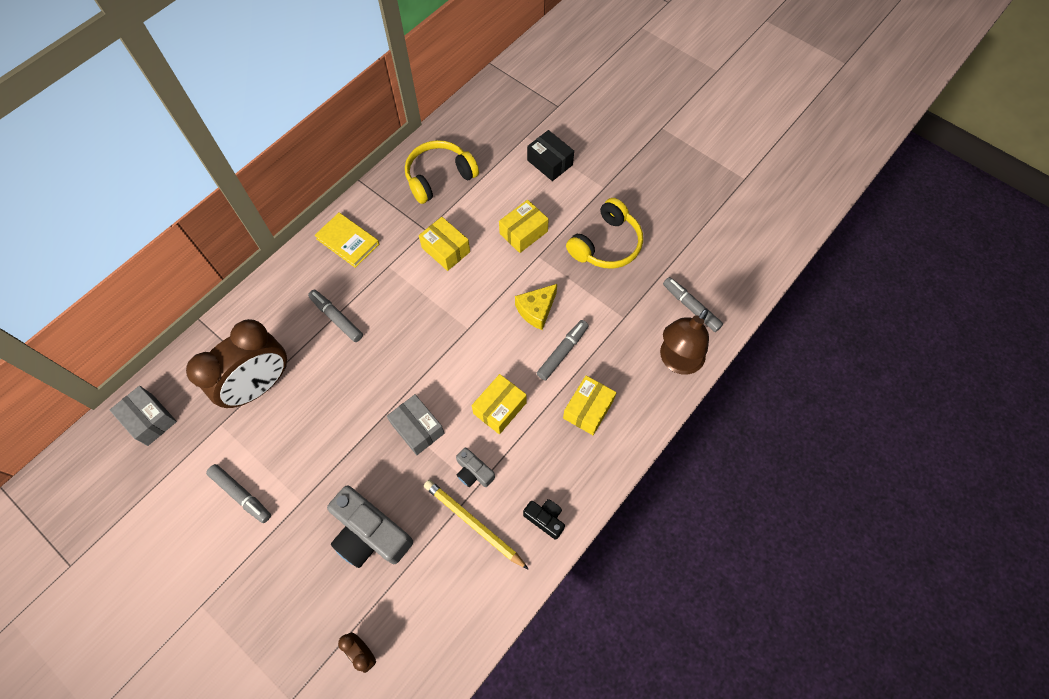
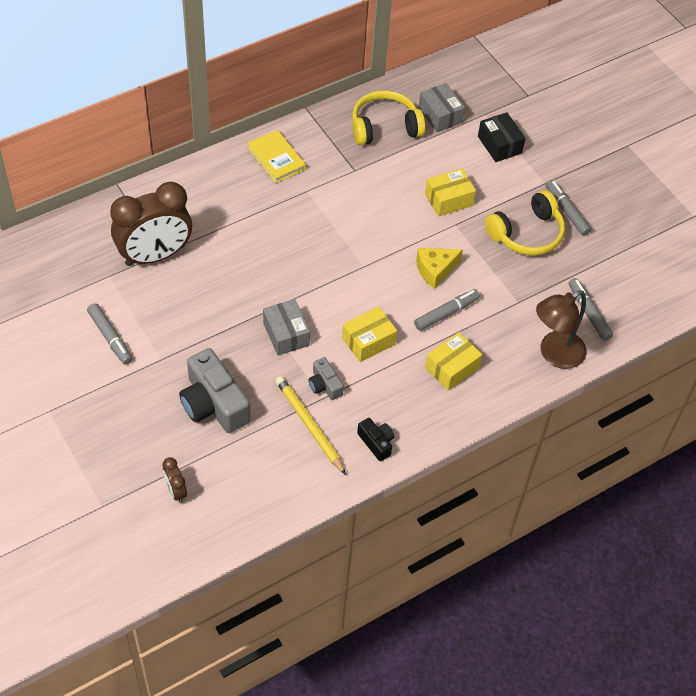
camera: 15 degrees right, 10 degrees down
(150, 419) = (49, 253): grey box -> grey box (440, 115)
(336, 318) = (243, 221): grey marker -> grey marker (566, 211)
(446, 250) = (367, 193): yellow box -> none

